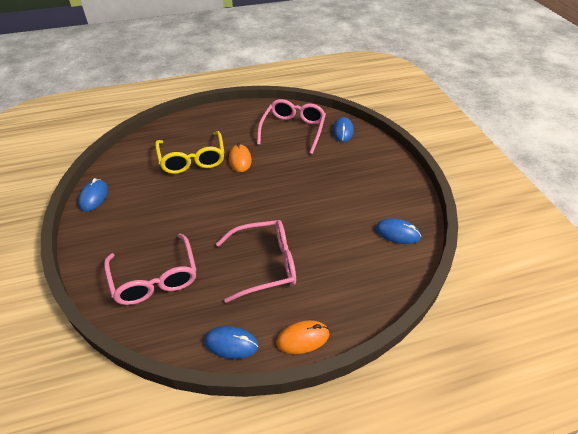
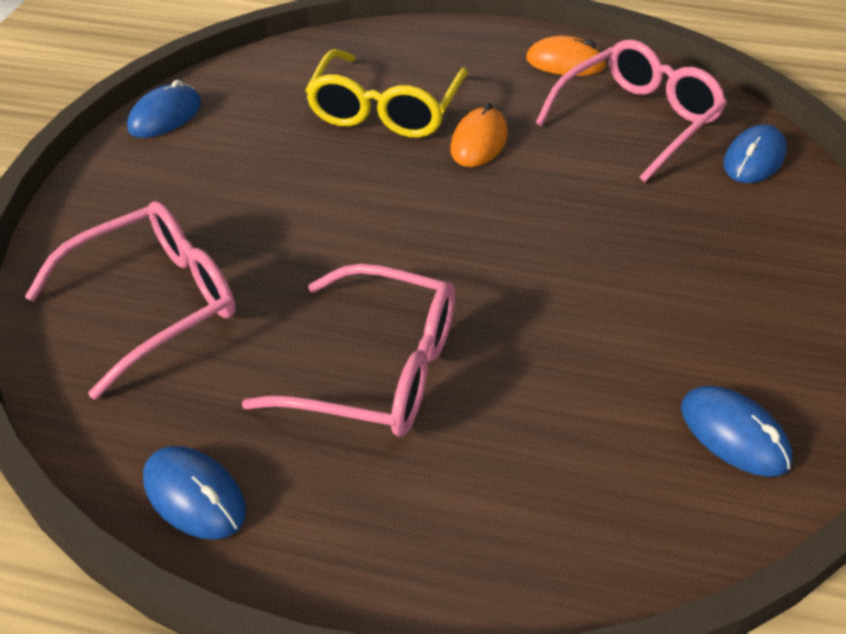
camera: 30 degrees right, 0 degrees up
(155, 278) = (155, 303): pink glasses -> pink glasses turned 135 degrees counterclockwise
(303, 338) = (342, 561): orange mouse -> orange mouse (565, 63)

